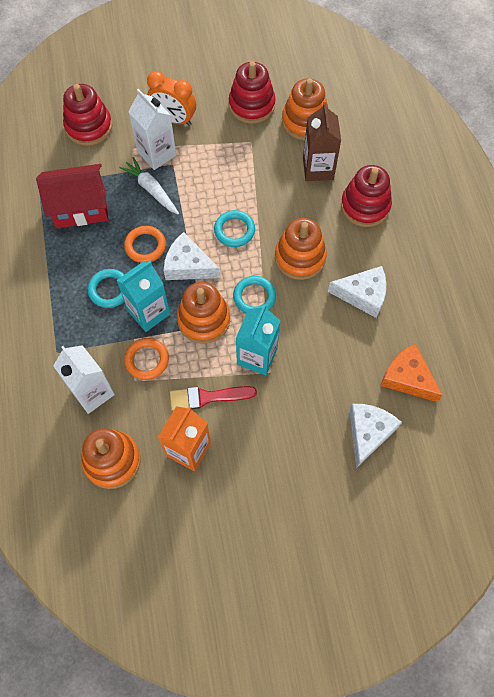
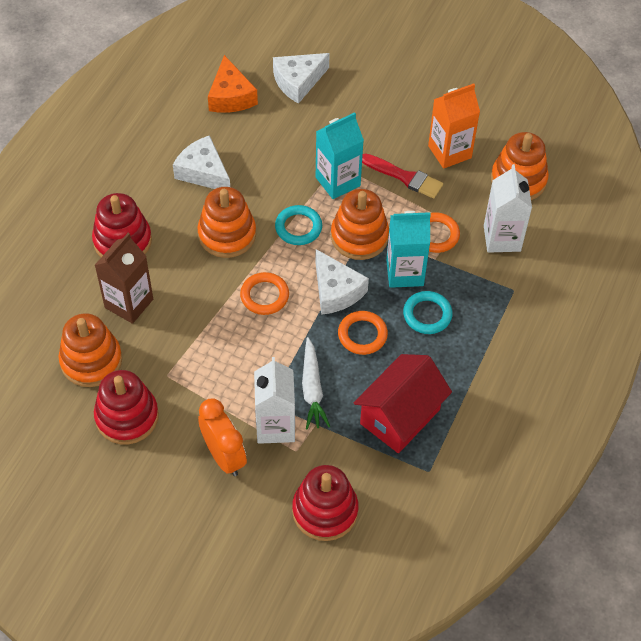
camera: 145 degrees left, 10 degrees down
(80, 208) = (400, 416): red house -> red house turned 75 degrees counterclockwise
(234, 230) = (264, 296): turquoise ring -> orange ring

